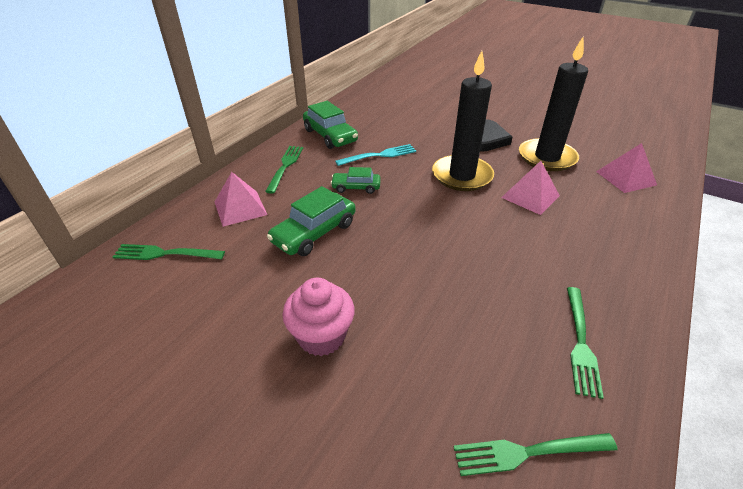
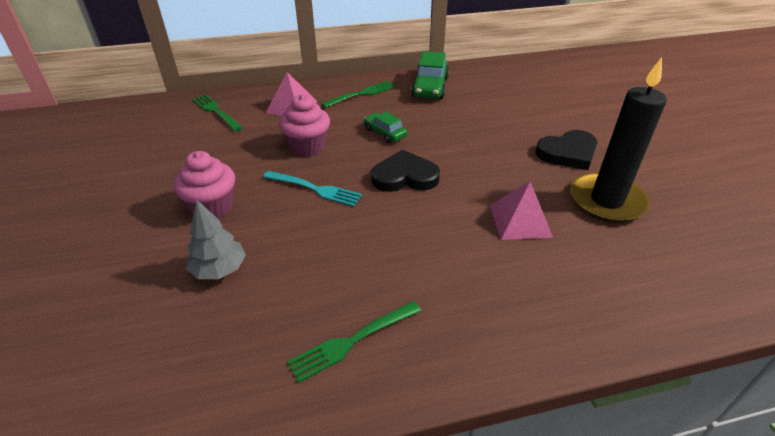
camera: 45 degrees right, 0 degrees up
(314, 233) = (307, 147): green car -> pink cupcake
(379, 155) = (443, 119): turquoise fork -> turquoise fork (315, 189)
(419, 378) = (219, 270): none -> grey tree
(423, 211) = (404, 176): none -> black heart
(462, 176) = (485, 170): black candle -> none
(528, 452) = (201, 360): green fork -> none
(626, 178) = (670, 269): pink pyramid -> none

